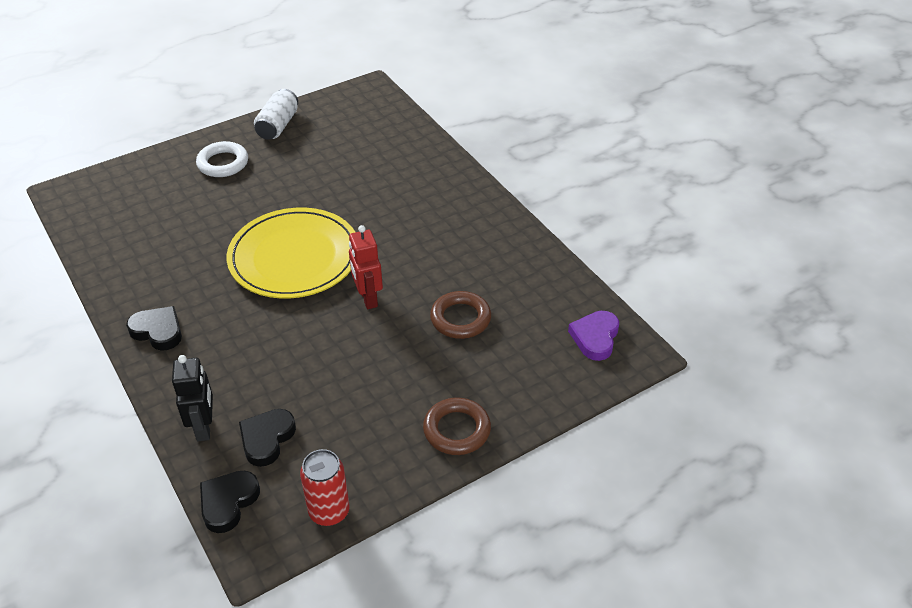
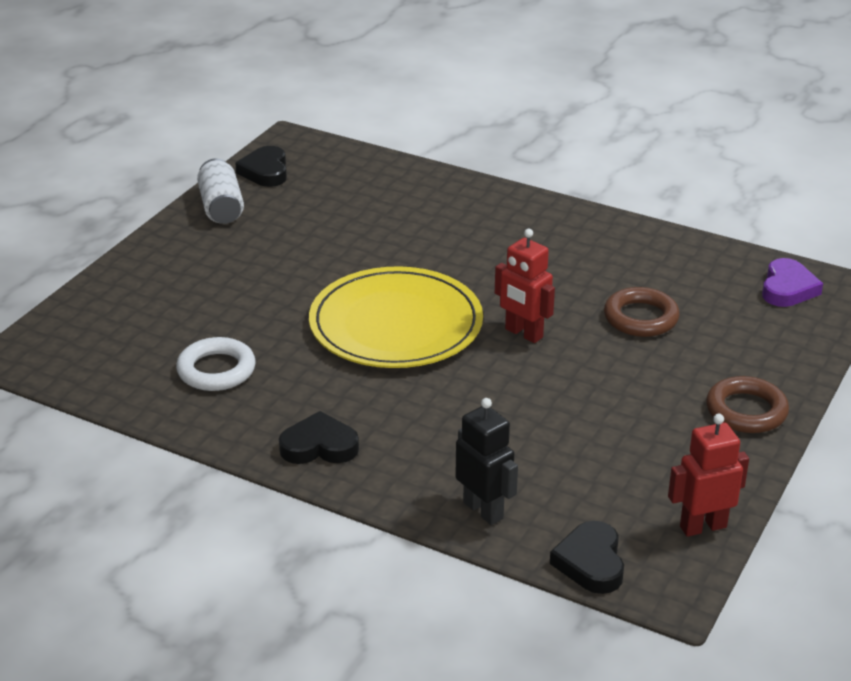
camera: 30 degrees left, 10 degrees down
(223, 163) = (197, 263): white ring -> white ring (216, 370)
(267, 439) = (564, 493): black heart -> black heart (265, 171)
(329, 511) = (702, 526): red can -> red robot
(595, 338) = (787, 288): purple heart -> purple heart turned 150 degrees counterclockwise

